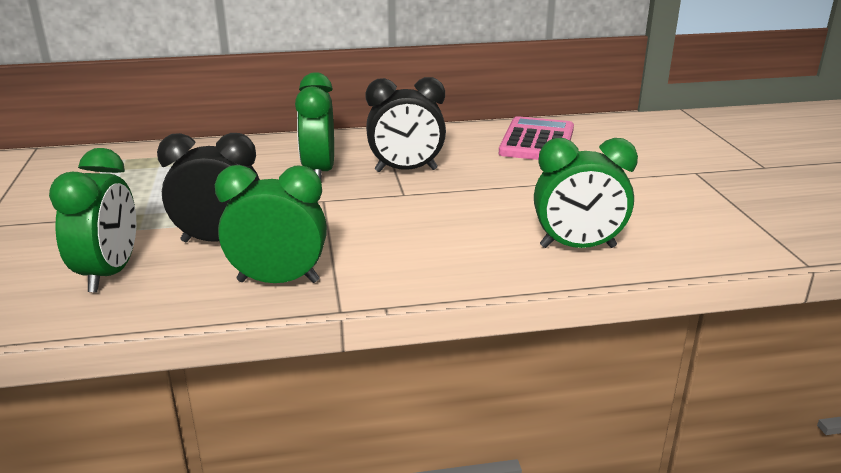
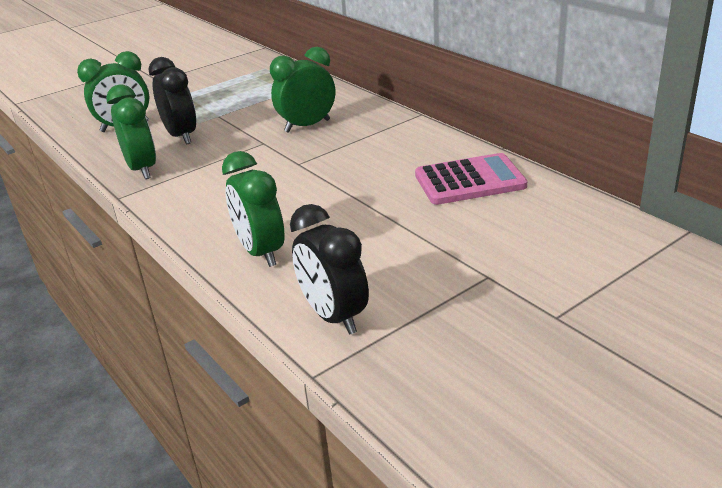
camera: 65 degrees right, 5 degrees up
(406, 170) = (342, 151): black clock -> black clock (333, 316)

